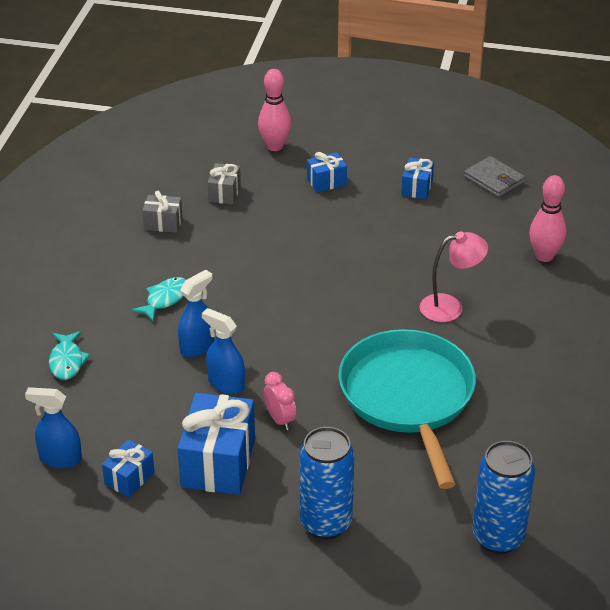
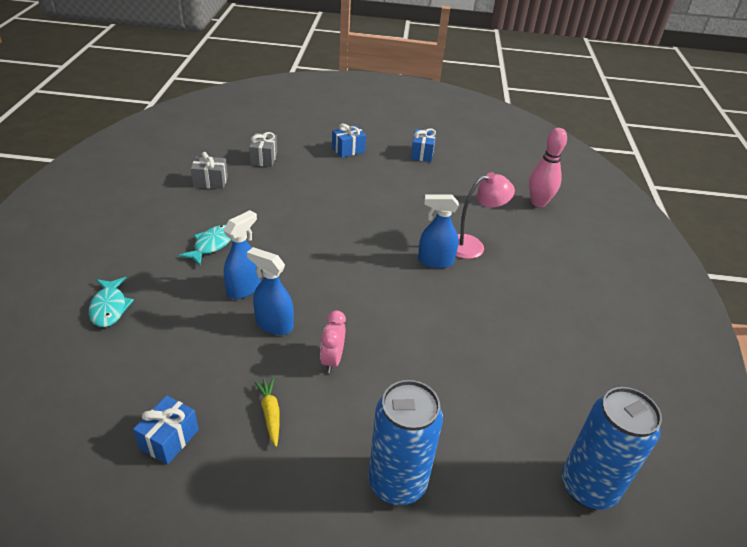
camera: 10 degrees left, 0 degrees up
(60, 458) = (89, 419): blue spray bottle -> blue spray bottle (435, 261)
(218, 463) = (270, 413): blue gift -> yellow carrot
(275, 146) = (303, 125): pink bowling pin -> none
(280, 419) = (332, 360): pink clock -> pink clock turned 135 degrees counterclockwise
(408, 397) = (455, 330): turquoise pan -> none
(494, 180) = (480, 148): grey wallet -> none

